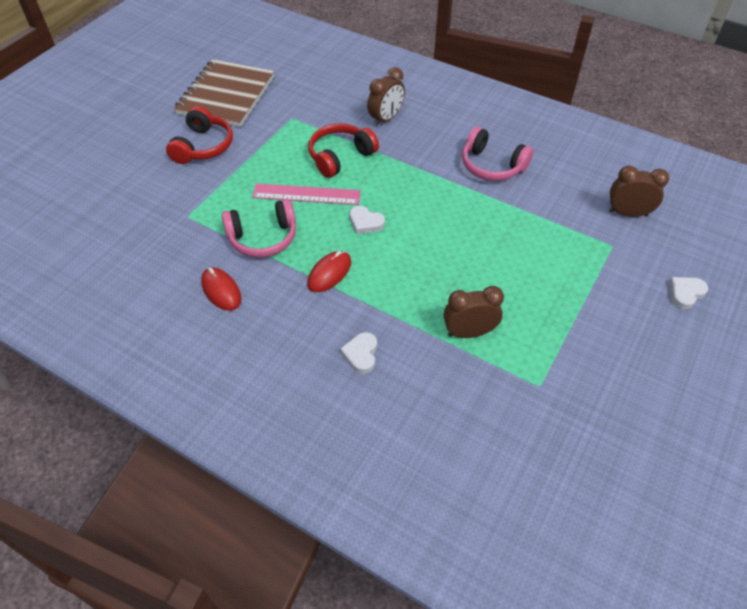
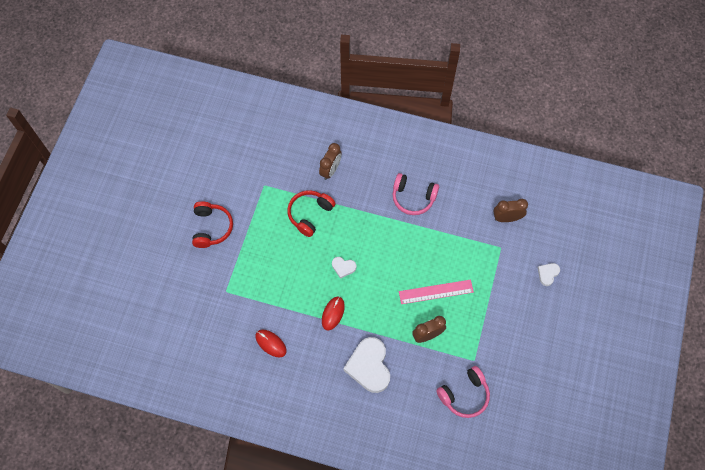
camera: 15 degrees left, 15 degrees up
(226, 95) = (208, 174): brown notebook -> none
(263, 238) = (282, 296): pink headphones -> pink headphones (464, 395)
(306, 194) = (298, 253): pink ruler -> pink ruler (436, 292)
(361, 354) = (369, 366): white heart -> white heart, size x2.08

